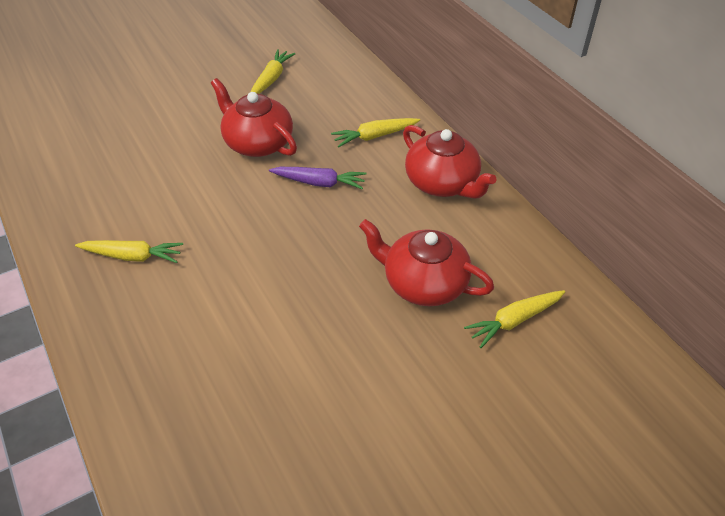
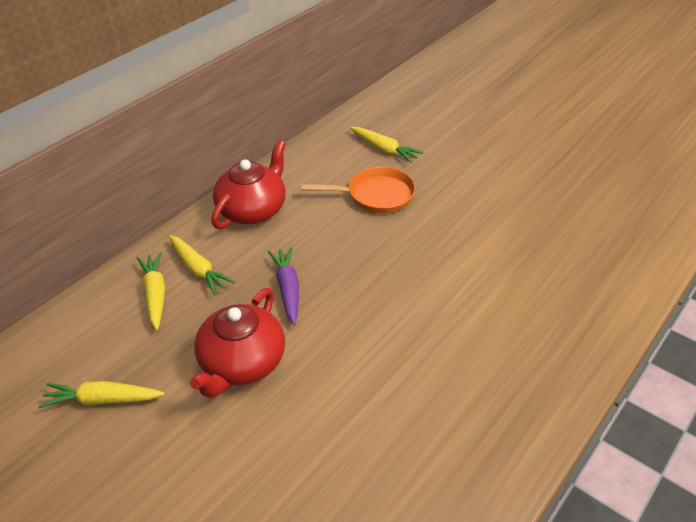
camera: 110 degrees left, 5 degrees down
(132, 256) = (465, 397): yellow carrot -> yellow carrot (155, 295)
(423, 283) = (376, 195): red teapot -> orange pan

